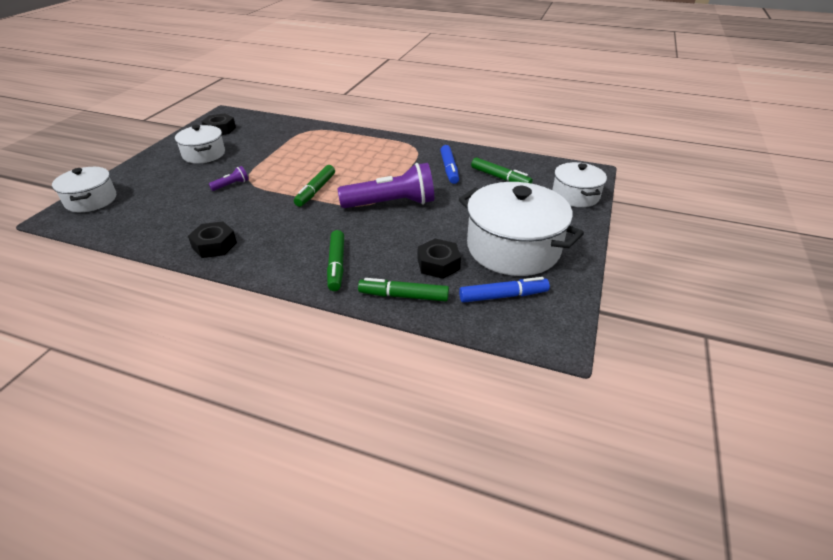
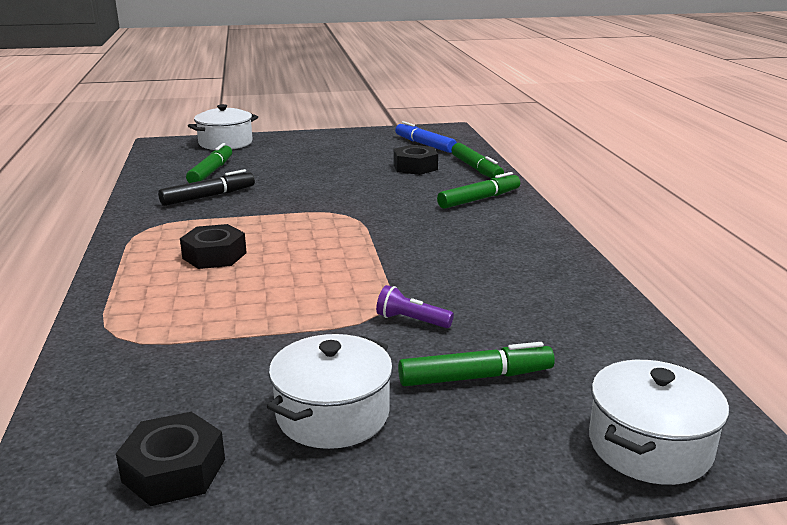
camera: 120 degrees left, 15 degrees down
(214, 245) = (551, 266): black nut -> black nut (214, 255)
(315, 190) = (351, 253): green marker -> green marker (475, 377)
(391, 204) = (332, 205): purple flashlight -> none
(449, 169) = (208, 196): blue marker -> black marker
(513, 248) = (353, 150): white pot -> none

